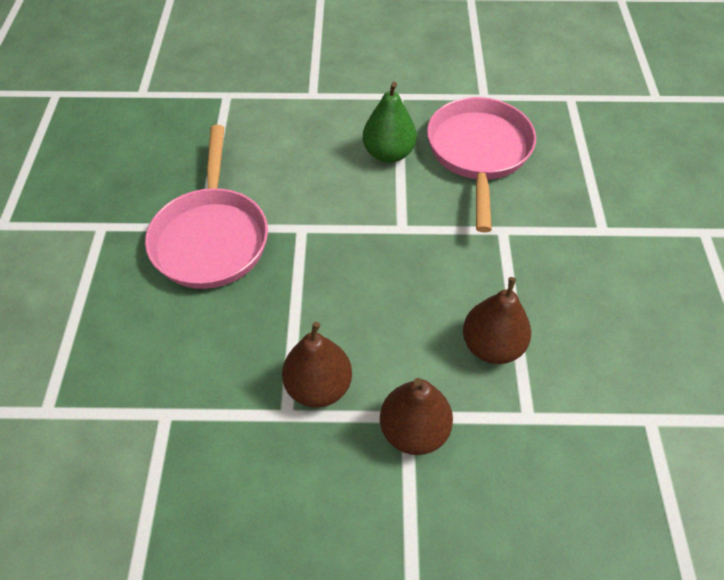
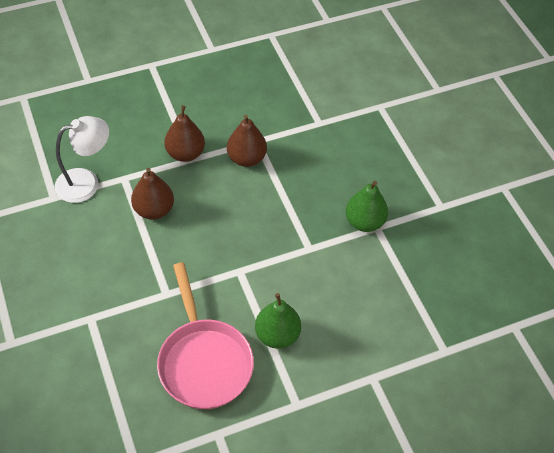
camera: 155 degrees right, 0 degrees up
(211, 238) = (364, 222): pink pan -> green pear
(593, 430) = (86, 182): none -> white lamp

